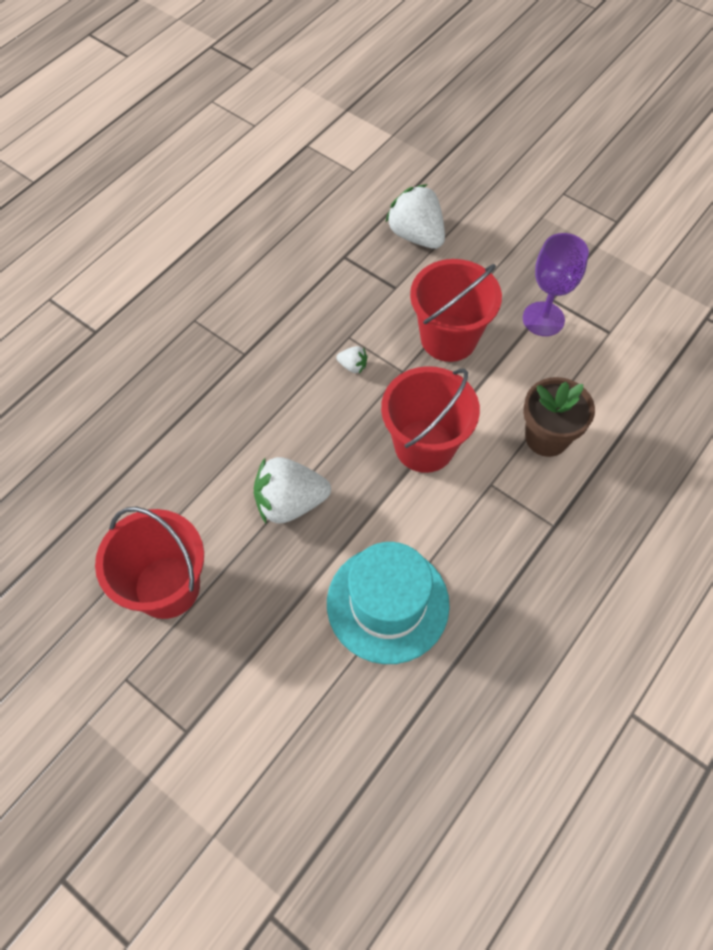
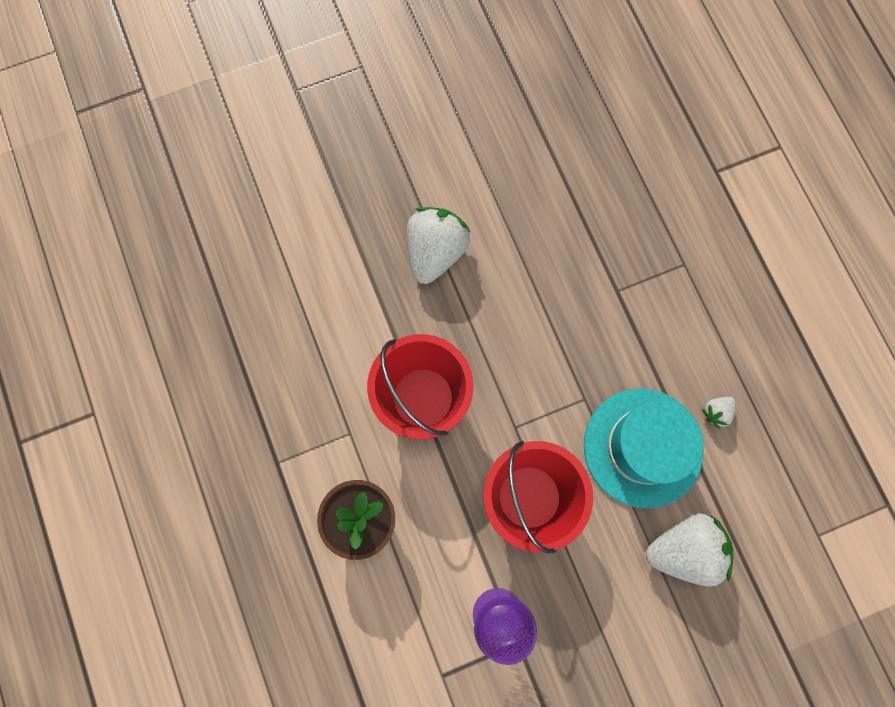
camera: 120 degrees right, 15 degrees up
(167, 587) = (417, 124): red bucket -> none
(353, 366) = (547, 383): white strawberry -> white strawberry (716, 412)
(387, 603) = (298, 280): turquoise hat -> turquoise hat (642, 447)

